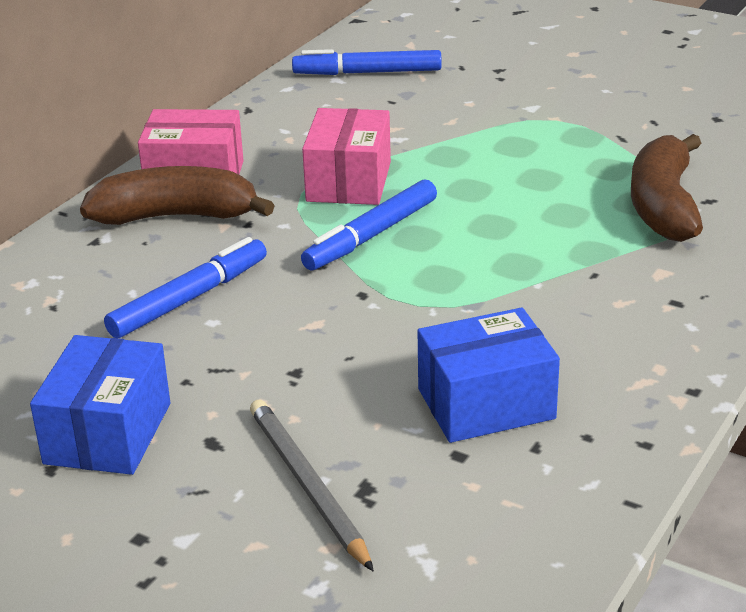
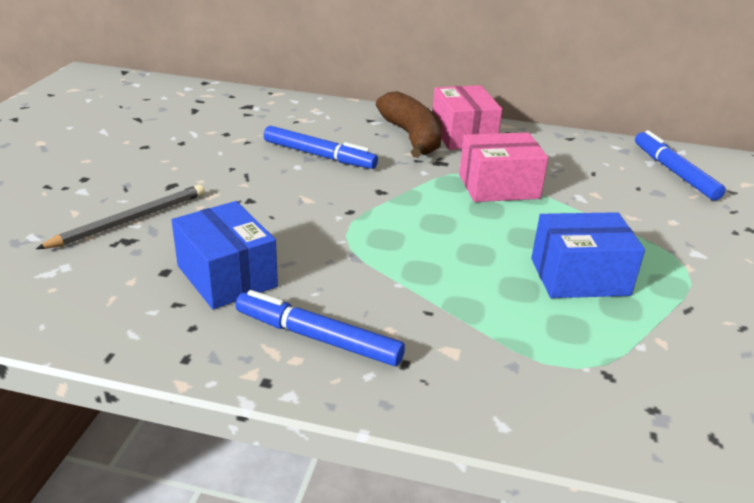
camera: 70 degrees right, 0 degrees up
(108, 433) = (177, 155): blue box -> blue box (579, 277)
(371, 236) = (428, 205): blue marker -> blue marker (317, 338)
(663, 205) = (574, 344): brown banana -> none

